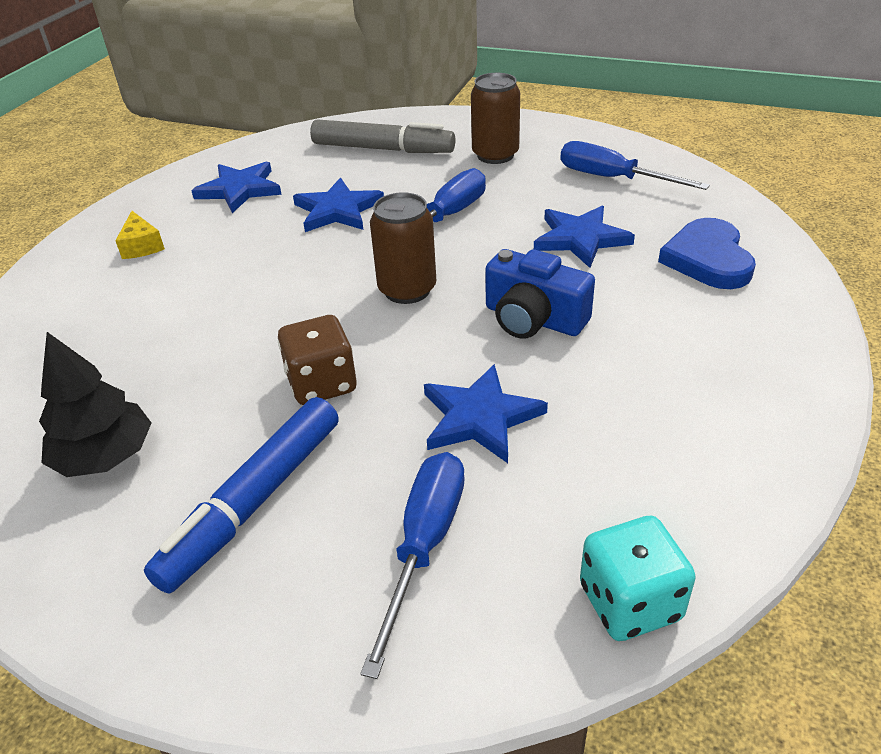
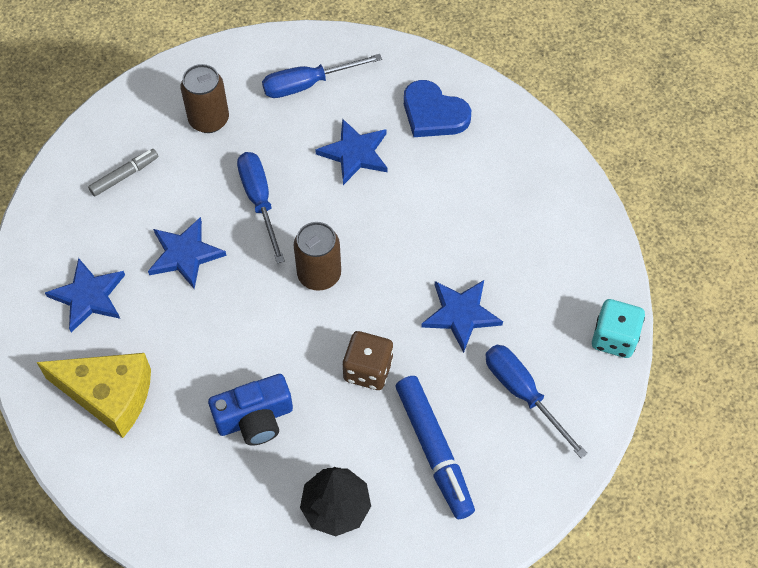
camera: 55 degrees left, 20 degrees up
(141, 246) = (109, 395): yellow cheese -> yellow cheese, size x2.13
(382, 149) = (124, 176): grey marker -> grey marker, size x0.57
(533, 319) = (406, 234): blue camera -> blue camera (255, 418)

